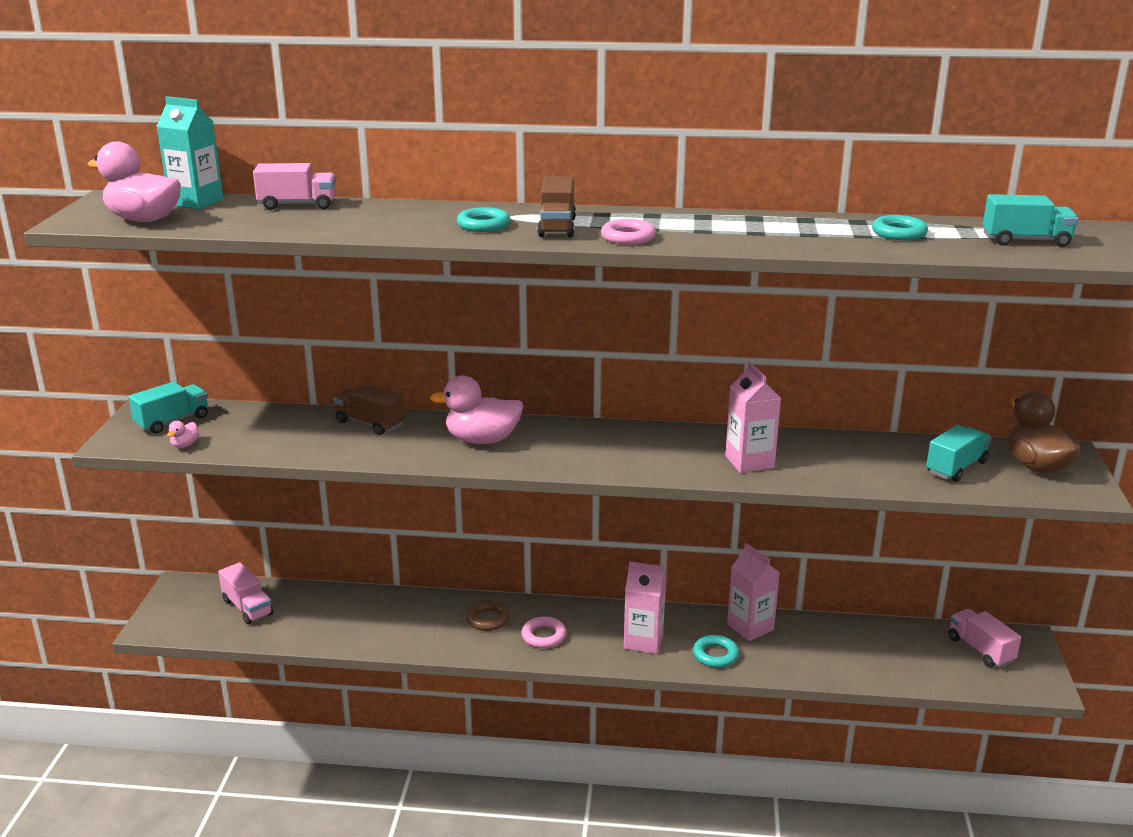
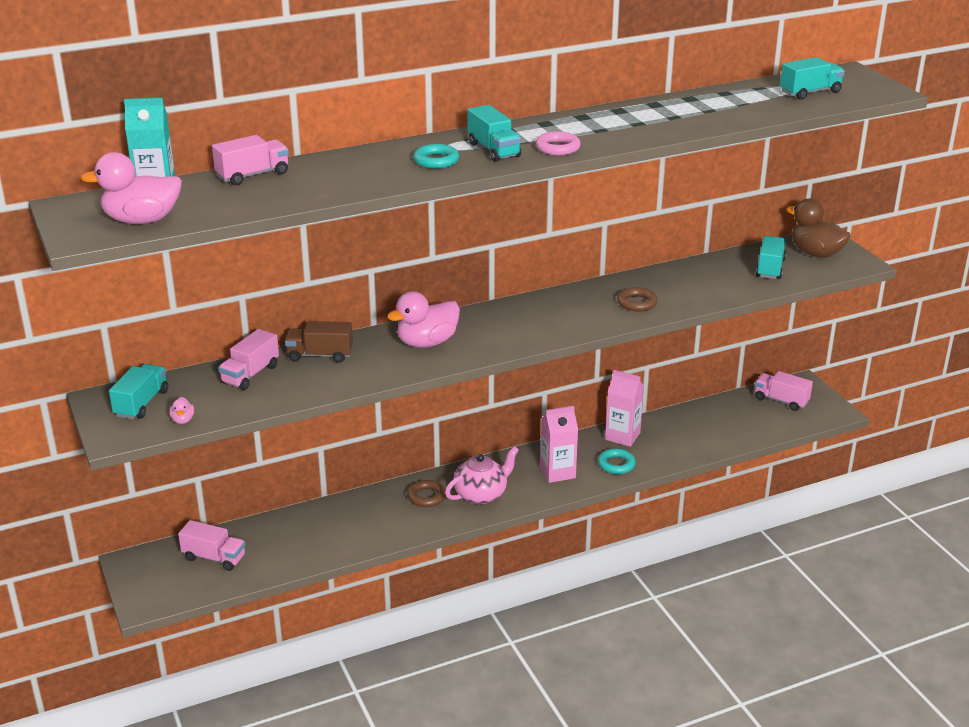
camera: 30 degrees left, 5 degrees up
(290, 423) = (250, 374): none -> pink truck
(543, 636) = (481, 494): pink ring -> pink teapot
(557, 227) = (493, 150): brown truck -> turquoise truck
(749, 462) = (637, 303): pink carton -> brown ring
(899, 233) = (728, 103): turquoise ring -> none

